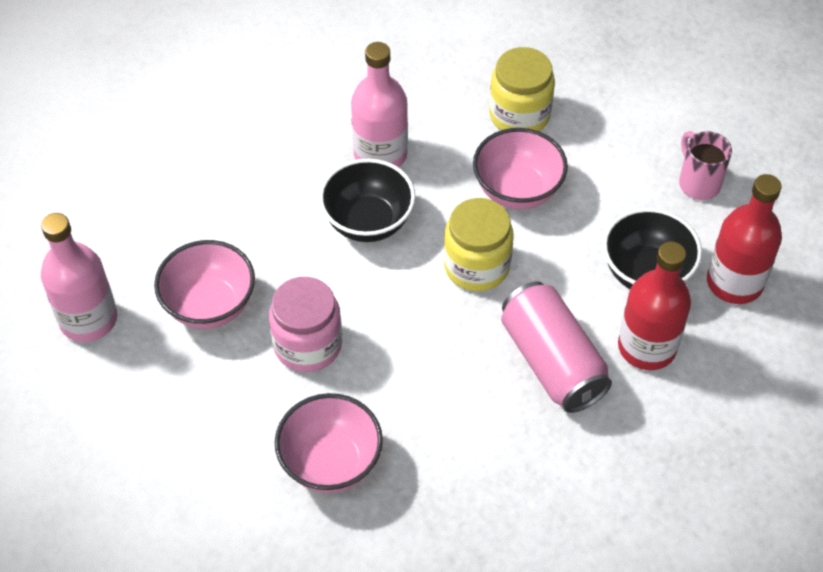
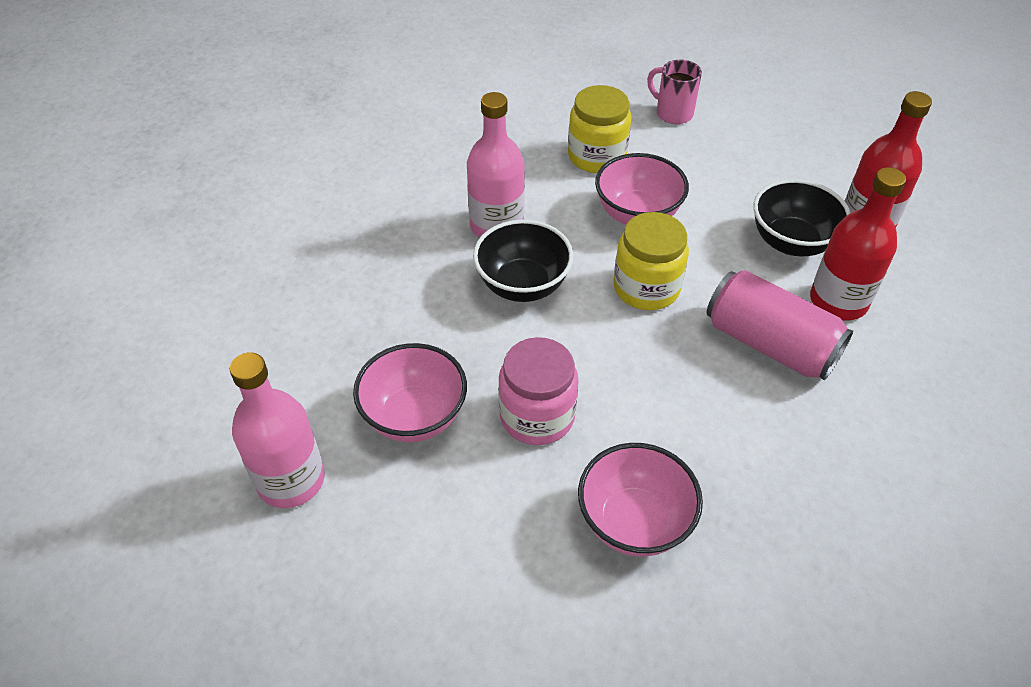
camera: 25 degrees left, 5 degrees down
(698, 183) = (778, 160): pink mug -> pink mug (672, 113)

